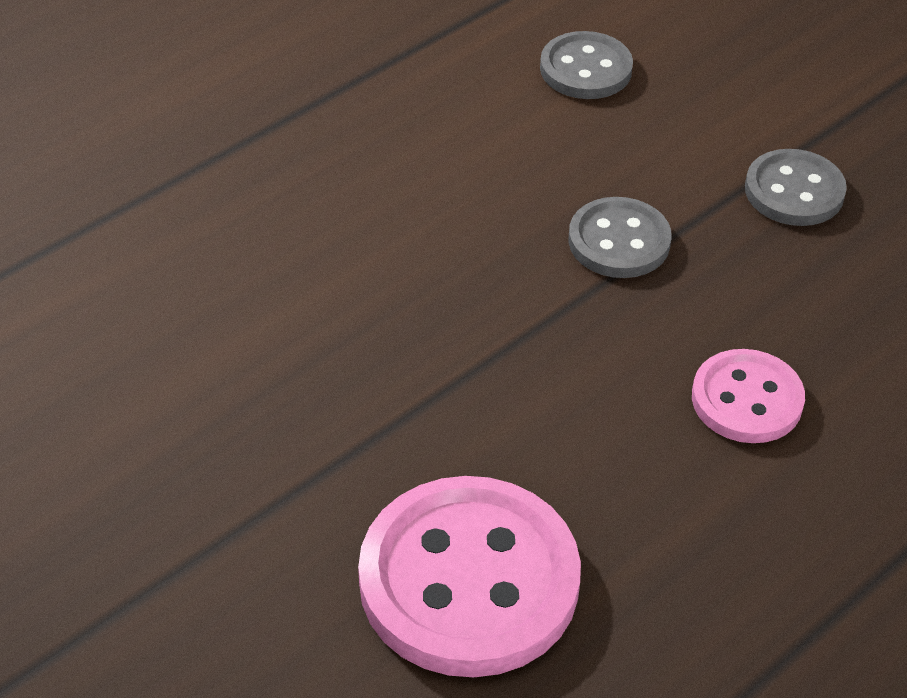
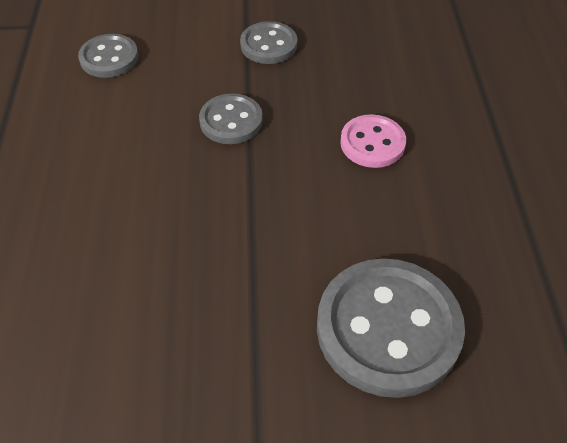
camera: 50 degrees left, 5 degrees up
(469, 581) = (388, 329): pink button -> grey button

